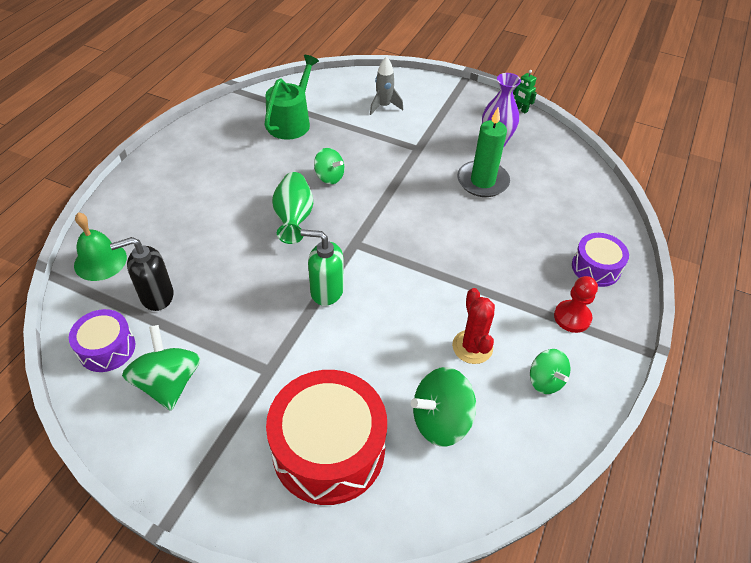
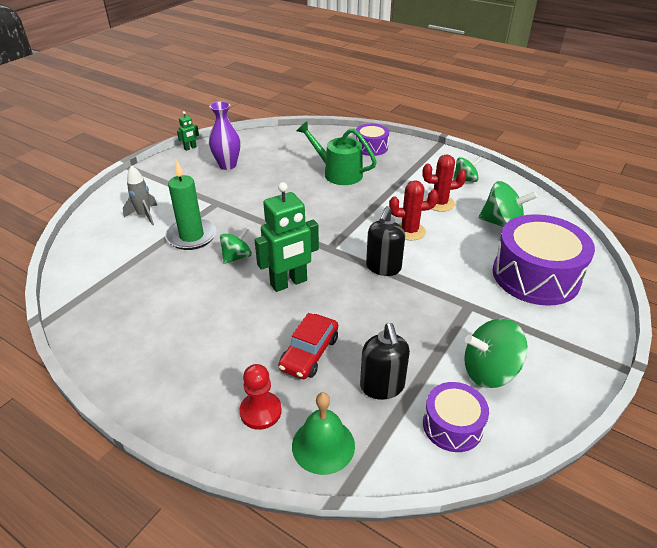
camera: 80 degrees left, 10 degrees down
(199, 243) = (309, 353): none -> red car
(291, 122) = (135, 278): green watering can -> green watering can (338, 173)
(294, 218) = (289, 283): green vase -> green robot
(326, 291) = (383, 268): green soap dispenser -> black soap dispenser
(328, 449) = (535, 276): red drum -> purple drum
(401, 314) = (409, 231): none -> red cactus
(440, 420) = (502, 224): green spinning top -> green spinning top turned 60 degrees counterclockwise
(482, 181) = (272, 177): green candle -> green candle (191, 236)
(572, 317) = (413, 163): red pawn -> red pawn (260, 411)

